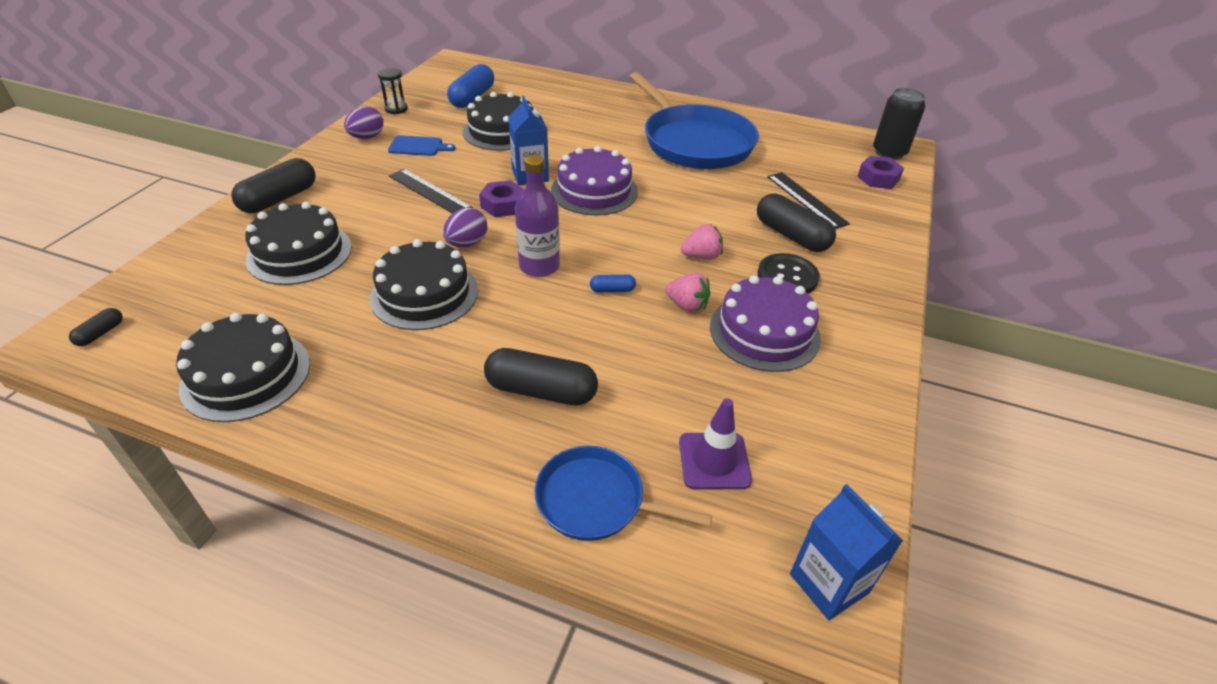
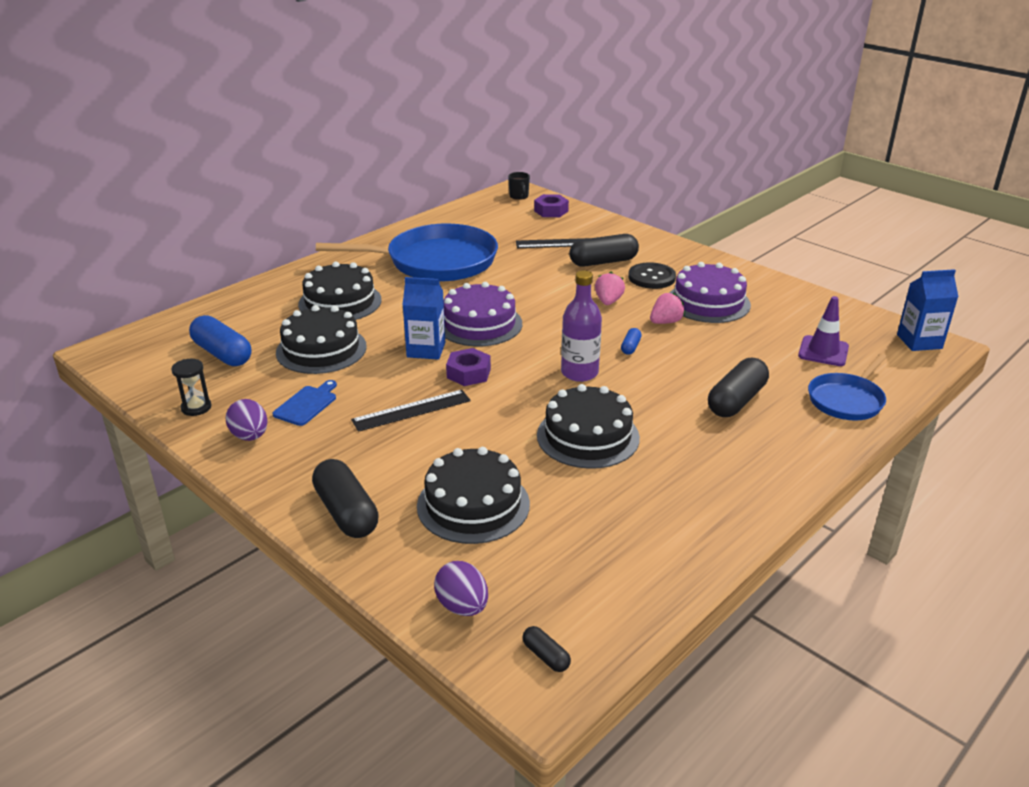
camera: 65 degrees left, 10 degrees down
(246, 375) = (660, 549): black cake -> black cake (340, 302)
(467, 243) = (521, 402): purple egg -> purple egg (462, 606)
(889, 152) = (519, 196): black can -> black mug

